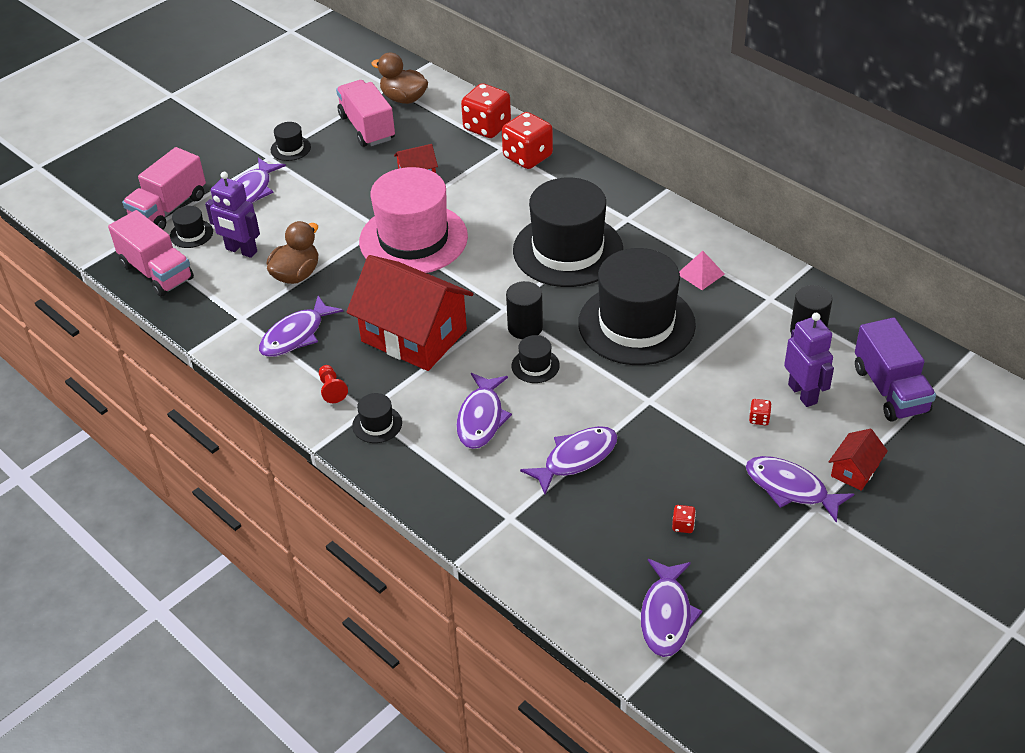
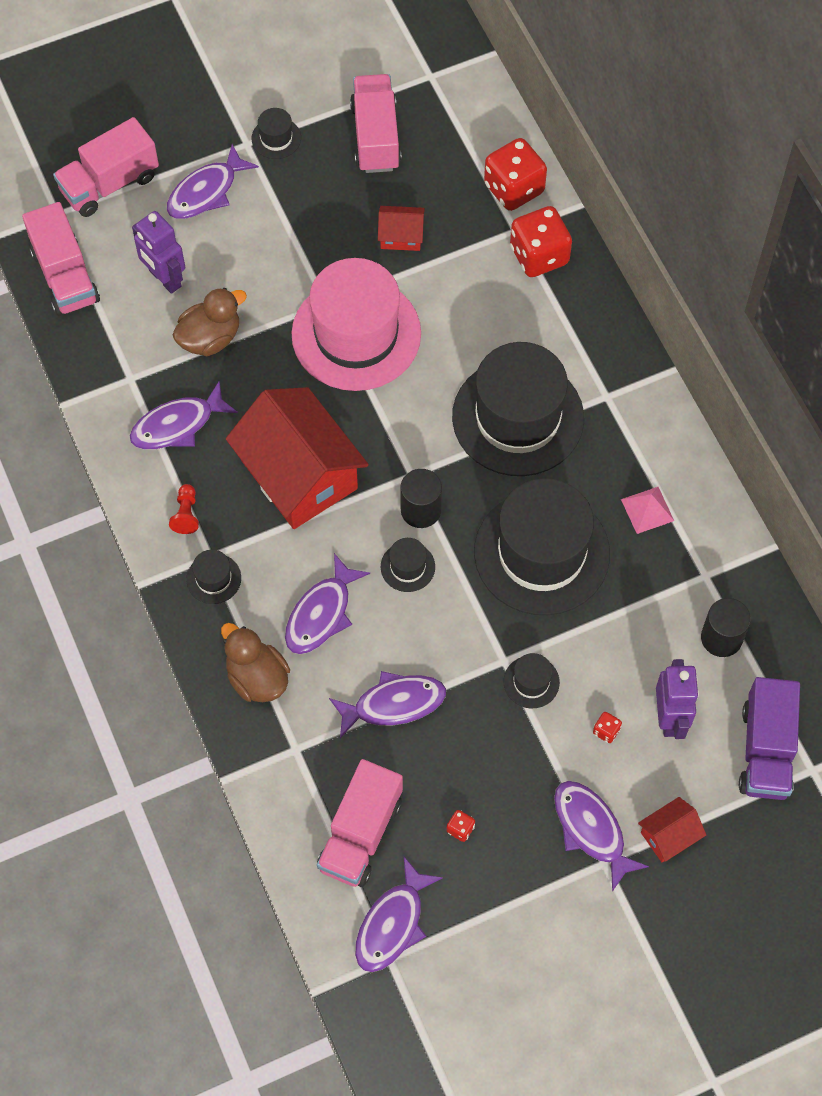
camera: 20 degrees right, 20 degrees up
(191, 234) = (120, 232): black hat -> black hat (531, 682)
(404, 98) = (437, 103): brown duck -> brown duck (257, 678)
(600, 559) = (360, 834): none -> pink truck

